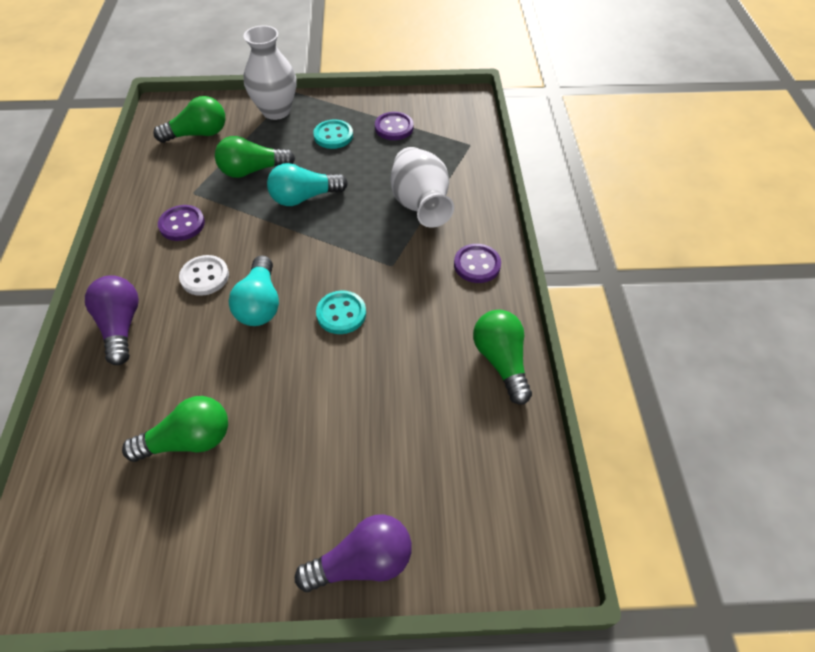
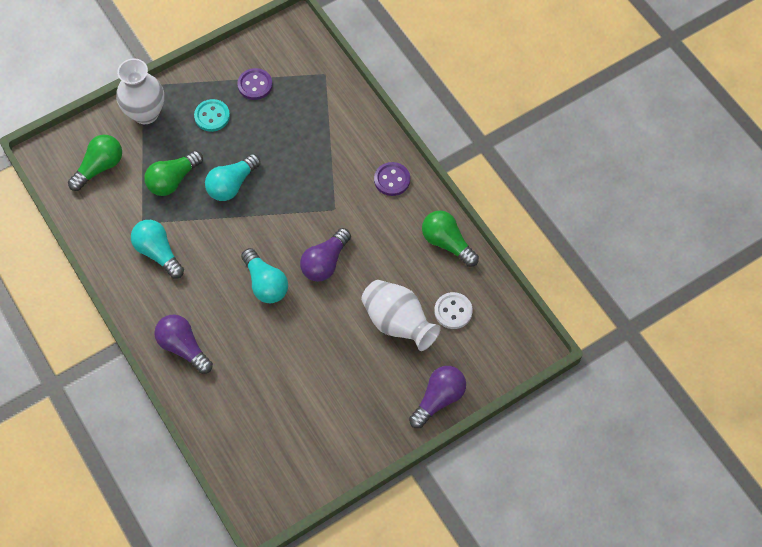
camera: 30 degrees left, 10 degrees up
(182, 224) = (158, 253): purple button -> turquoise light bulb
(189, 440) = (291, 391): green light bulb -> none
(205, 277) = (210, 284): white button -> white button (453, 311)
(341, 313) = (325, 262): turquoise button -> purple light bulb
(420, 205) = (322, 149): white vase -> white vase (398, 323)

